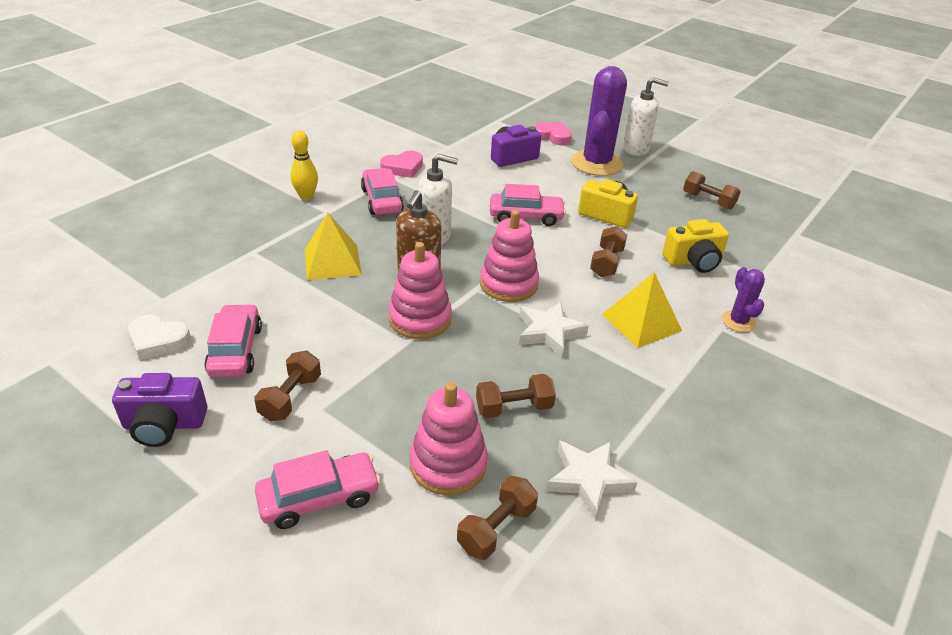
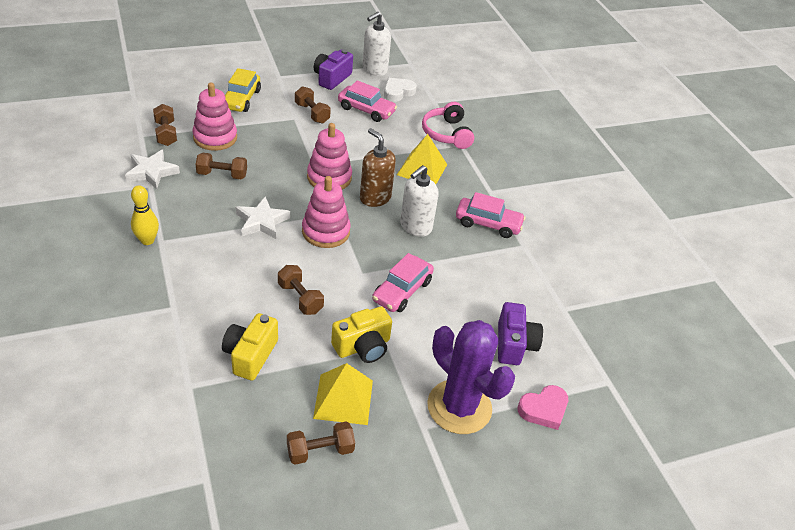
camera: 120 degrees right, 5 degrees up
(237, 267) = (447, 133): none -> pink headphones
(306, 196) = (520, 190): yellow bowling pin -> yellow bowling pin (147, 240)
(319, 498) = (241, 99): pink car -> yellow car
(403, 168) = (537, 259): pink heart -> none
(514, 408) = (222, 174): brown dumbbell -> brown dumbbell turned 75 degrees clockwise
(636, 149) = (469, 472): white soap dispenser -> white soap dispenser (374, 70)
(641, 322) = (223, 270): yellow pyramid -> yellow pyramid (343, 399)
(738, 321) = (166, 322): purple cactus -> none

